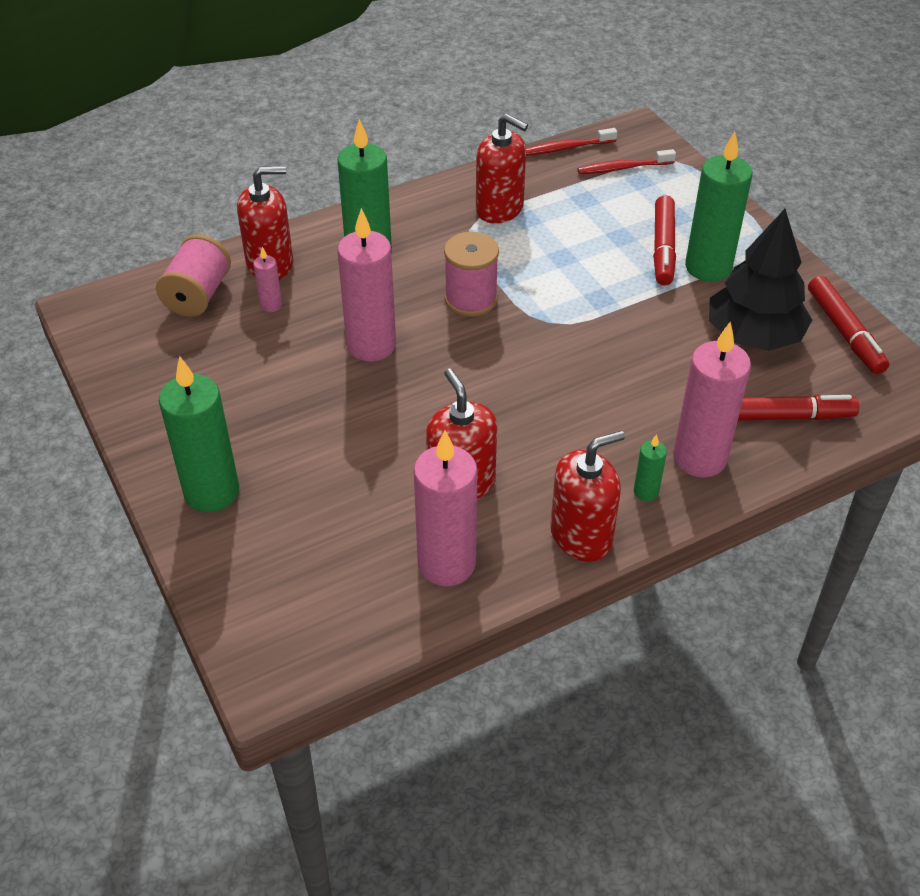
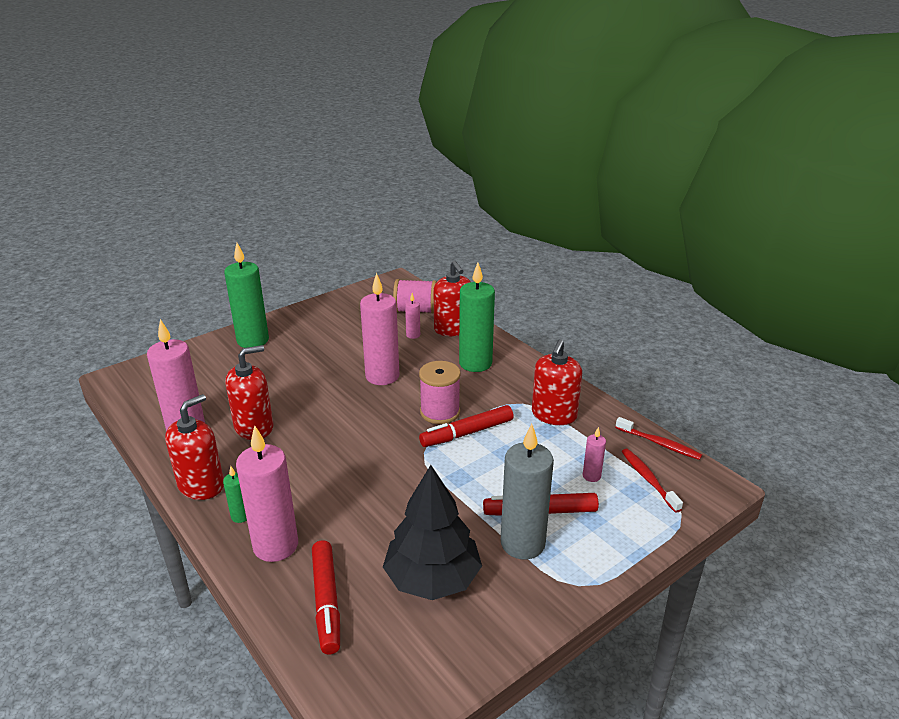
camera: 80 degrees right, 15 degrees down
(567, 148) = (659, 443): red toothbrush -> red toothbrush turned 150 degrees clockwise
(581, 536) = (201, 485): red soap dispenser -> red soap dispenser turned 105 degrees counterclockwise
(612, 203) = (591, 476): none -> pink candle
(708, 267) = (522, 543): green candle -> grey candle
(844, 332) = (453, 653): red marker -> red marker (467, 433)

